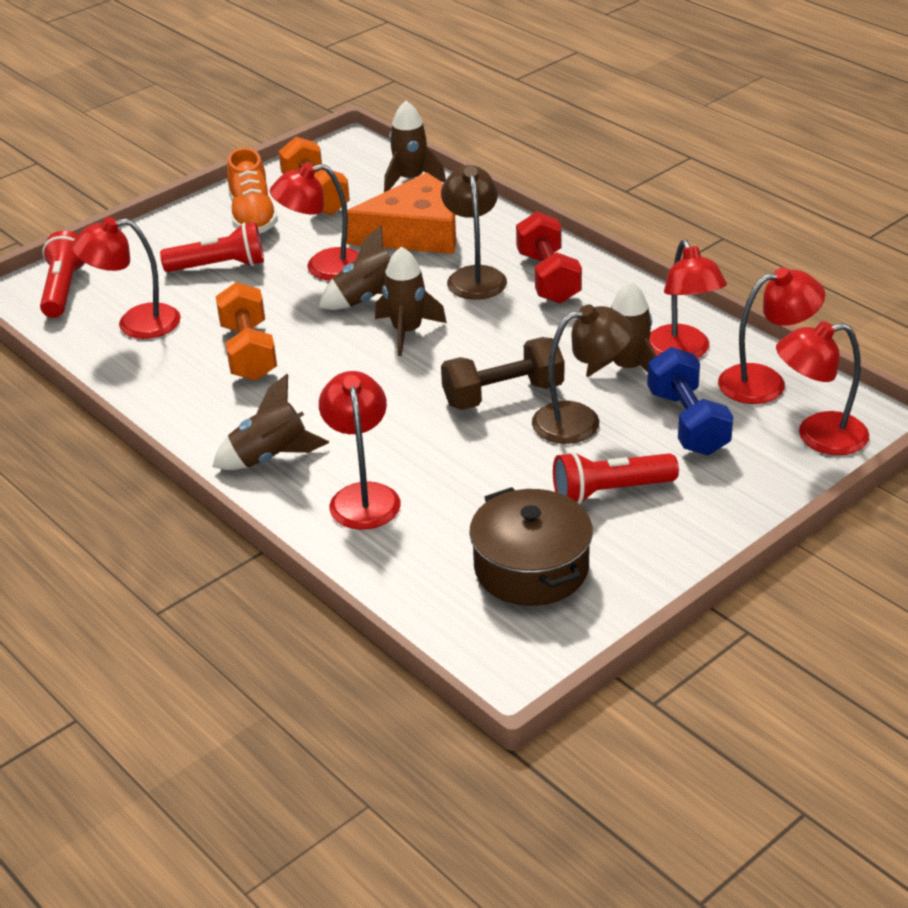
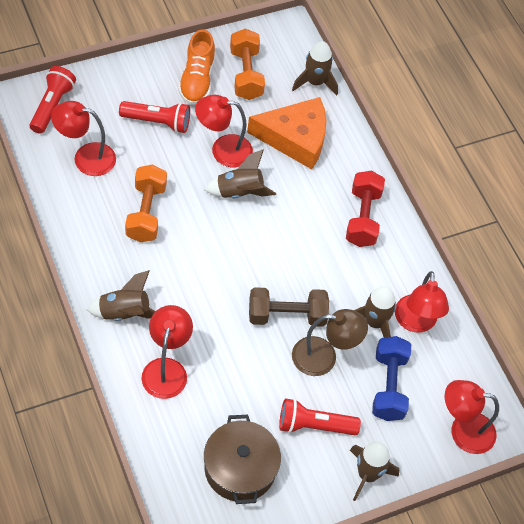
camera: 10 degrees right, 20 degrees up
(407, 332) = (251, 233): brown rocket -> brown rocket (367, 475)
(475, 276) = (316, 197): brown lamp -> none
(765, 382) = (454, 370): red lamp -> none

